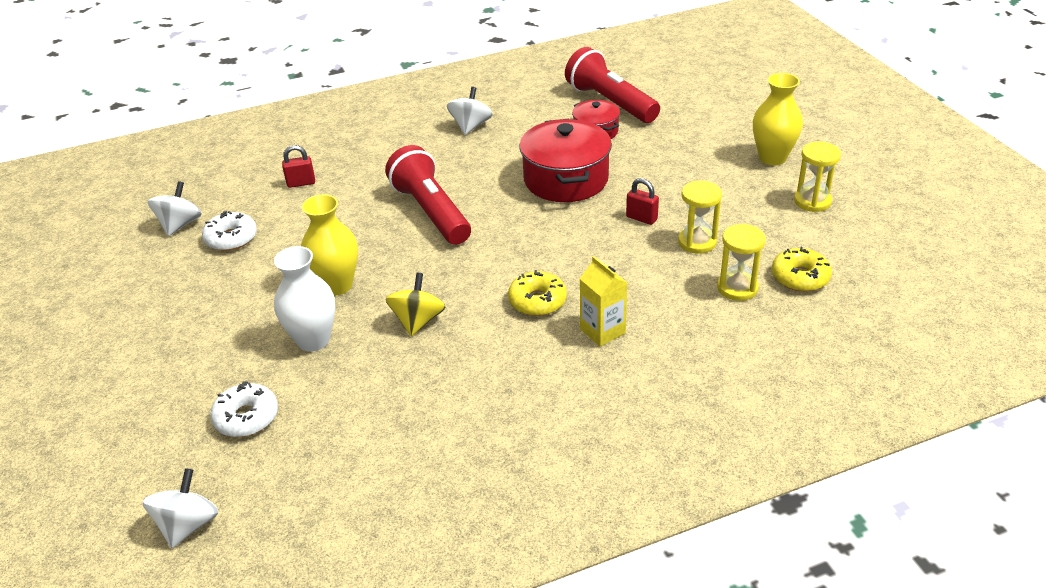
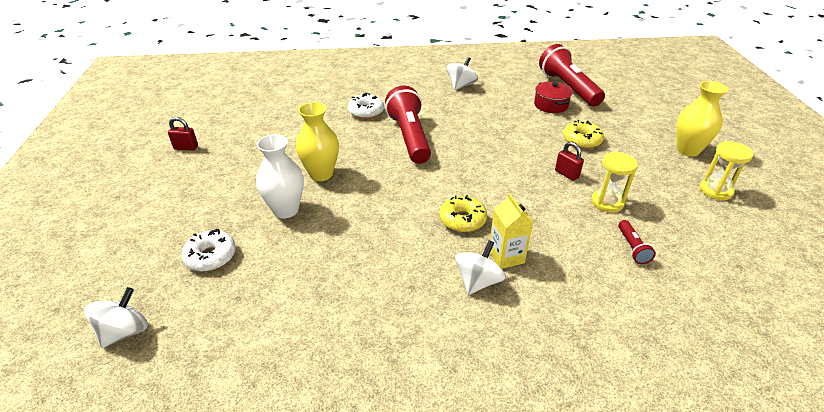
camera: 15 degrees right, 0 degrees up
(180, 225) = (241, 111): white spinning top -> white spinning top (478, 281)
(231, 238) = (268, 127): white donut -> white donut (366, 111)
(301, 183) = (330, 100): red padlock -> red padlock (186, 148)
(418, 321) = (366, 214): yellow spinning top -> none
(566, 179) = (516, 134): red pot -> none
(737, 288) = (632, 248): yellow hourglass -> red flashlight
(800, 277) = (691, 251): yellow donut -> yellow donut (581, 140)

